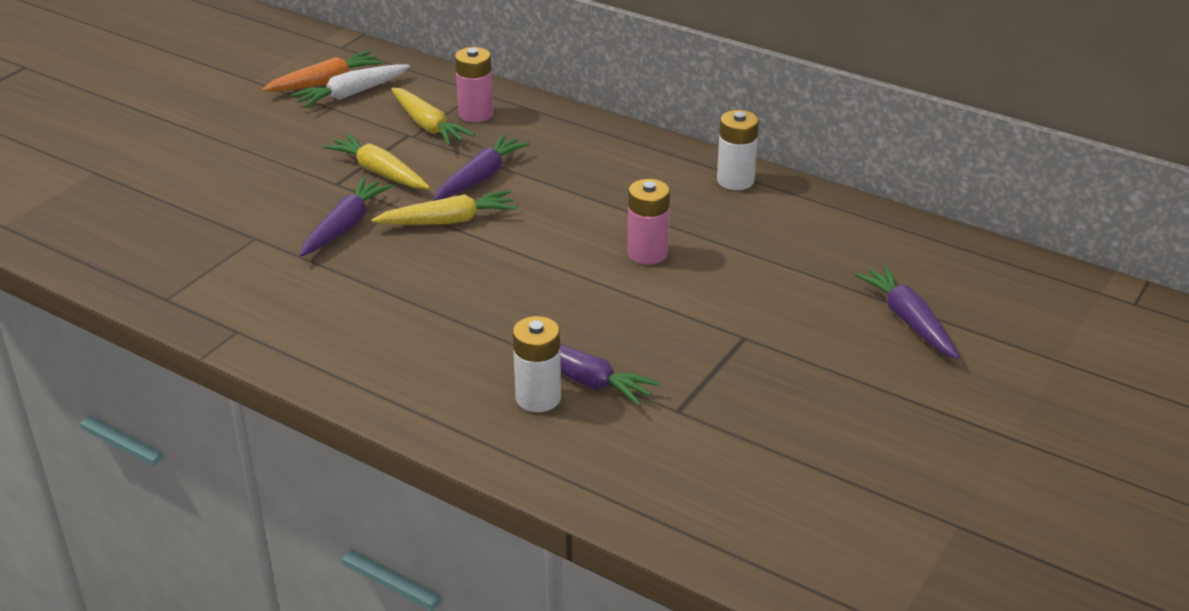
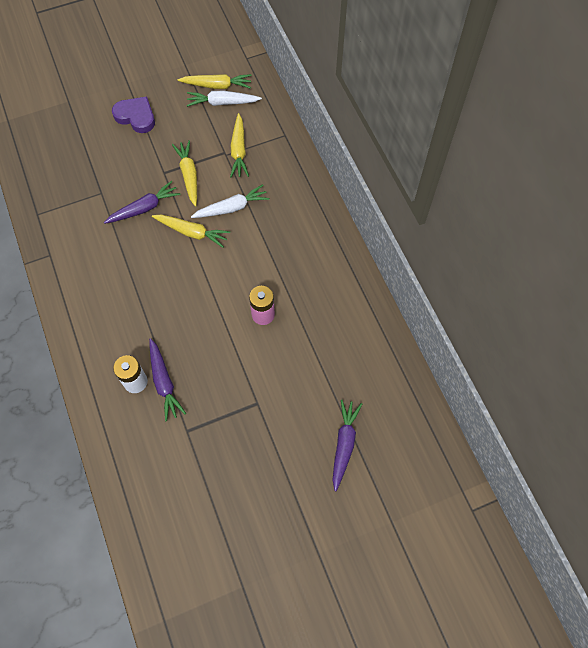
camera: 35 degrees right, 30 degrees up
(229, 149) = (136, 116): none -> purple heart
(325, 82) = (217, 85): orange carrot -> yellow carrot
(476, 114) = (269, 154): pink battery -> none
(480, 177) = (231, 208): purple carrot -> white carrot
(735, 180) = (353, 286): white battery -> none

